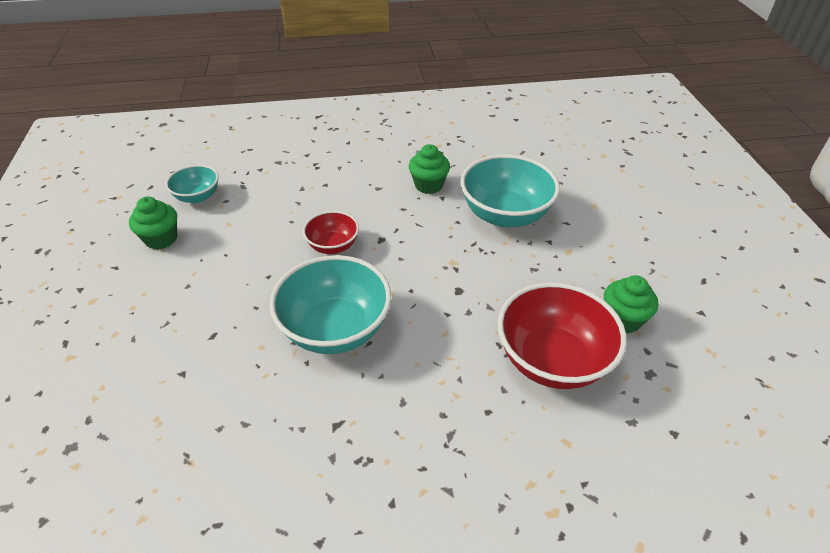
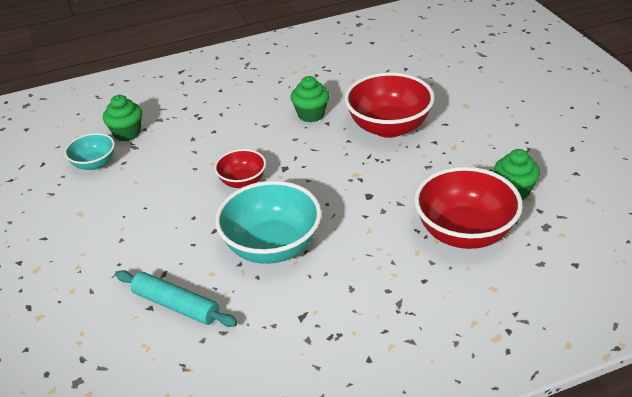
camera: 10 degrees left, 5 degrees down
(161, 239) = (76, 206): green cupcake -> green cupcake (127, 133)
(209, 377) = (176, 305): none -> turquoise rolling pin
(505, 215) = (389, 127): turquoise bowl -> red bowl

